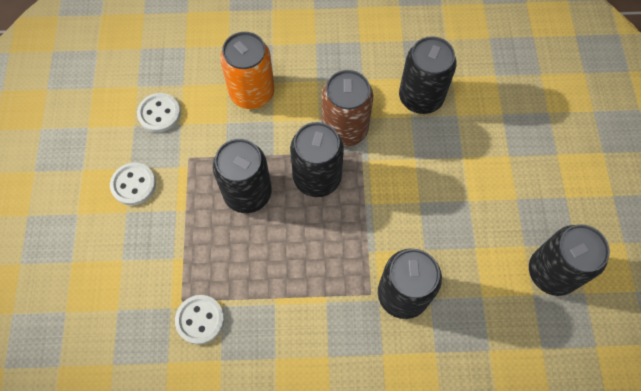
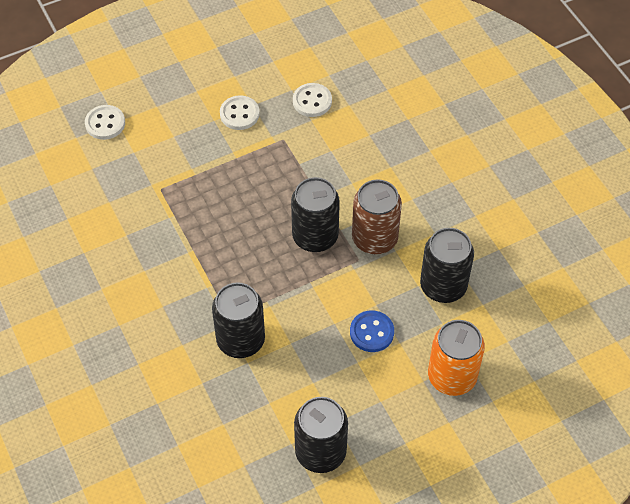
camera: 65 degrees right, 10 degrees down
(200, 320) = (151, 207): white button -> white button (105, 123)
(247, 193) = (273, 193): black can -> none
(252, 93) = (370, 156): orange can -> orange can (452, 377)
(443, 175) = (371, 332): none -> blue button

